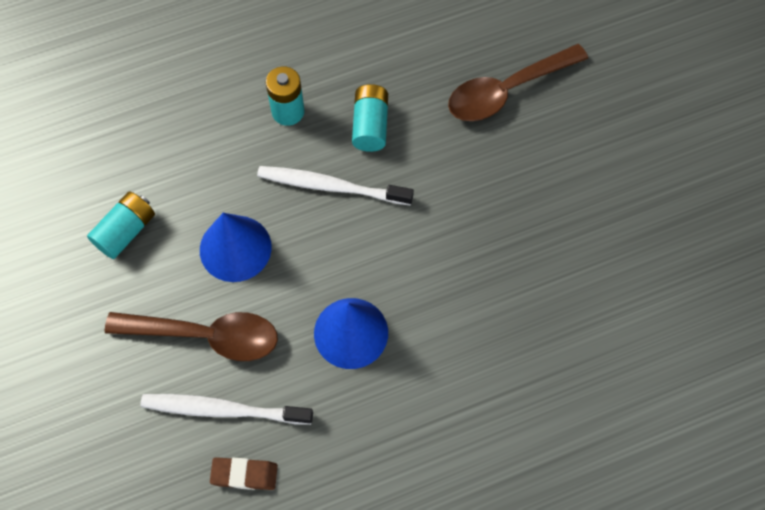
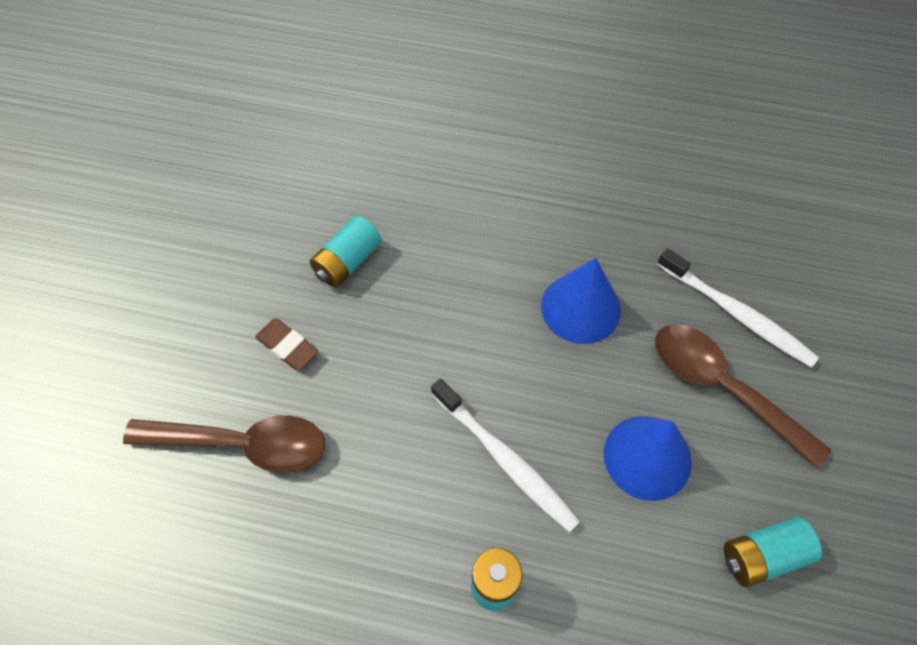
camera: 145 degrees left, 5 degrees down
(244, 474) = (742, 255): brown eraser -> brown eraser (287, 346)
(370, 125) = (414, 503): turquoise battery -> turquoise battery (347, 262)

